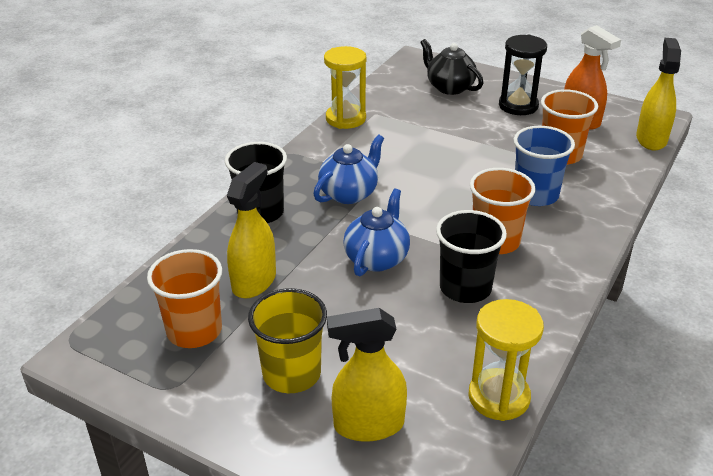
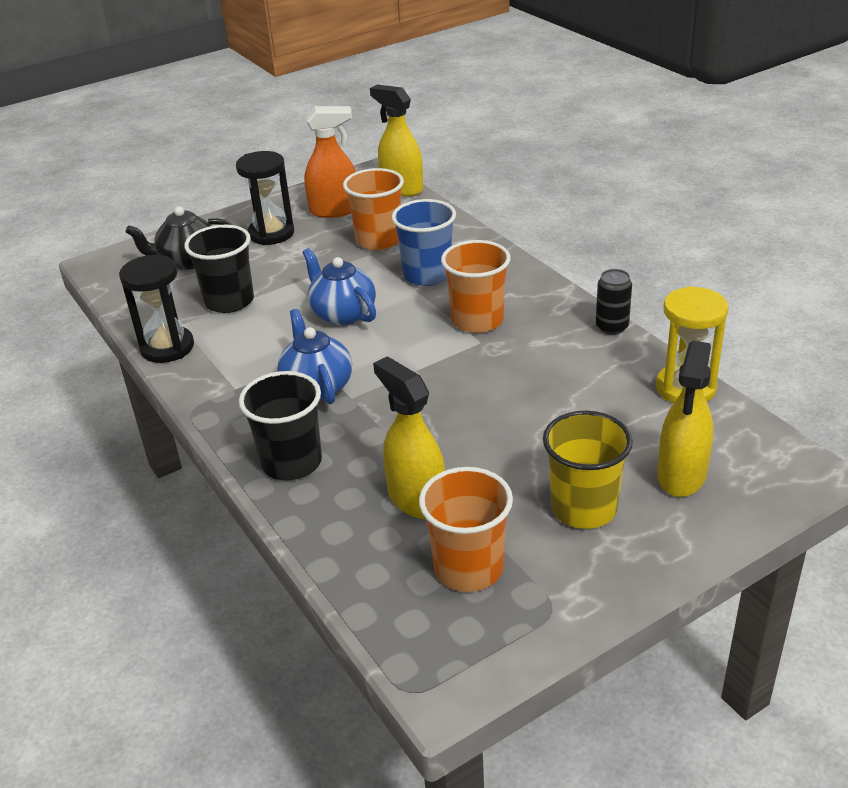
camera: 60 degrees left, 0 degrees up
(345, 119) = (167, 347): yellow hourglass -> black hourglass
(377, 258) = (445, 400): blue teapot -> blue teapot (343, 314)
(465, 288) = (531, 359): black cup -> black cup (229, 301)
(555, 323) = (612, 327): none -> black can

